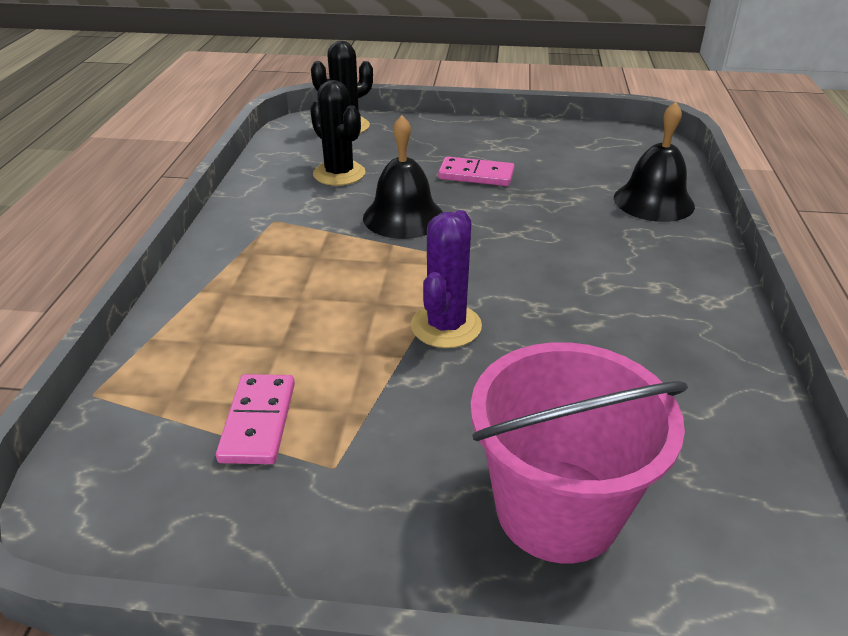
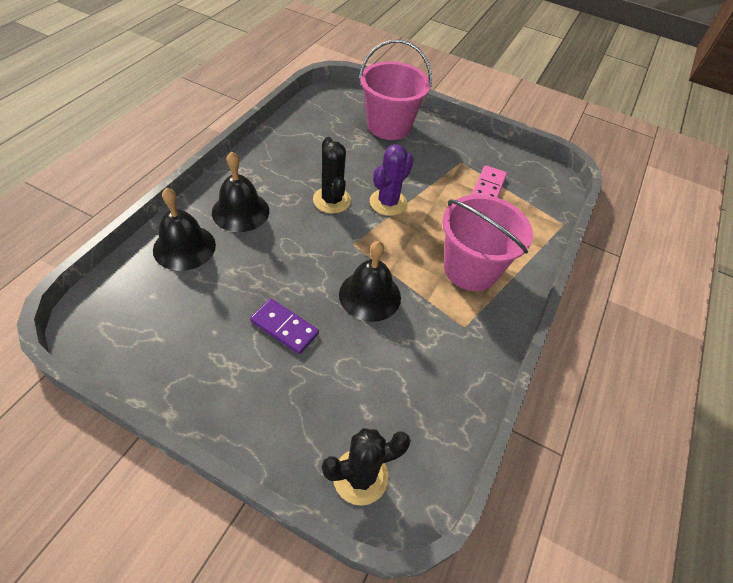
camera: 165 degrees left, 15 degrees up
(276, 275) = (470, 269): none -> pink bucket
(339, 174) = (398, 374): black cactus -> black cactus (332, 200)
(476, 175) = (284, 327): pink domino -> purple domino
(643, 250) = (240, 211): none -> black bell

